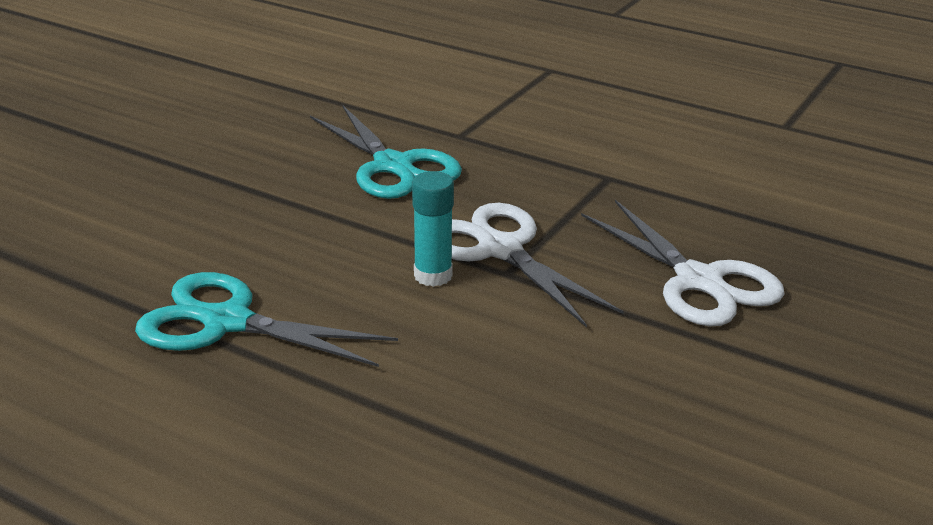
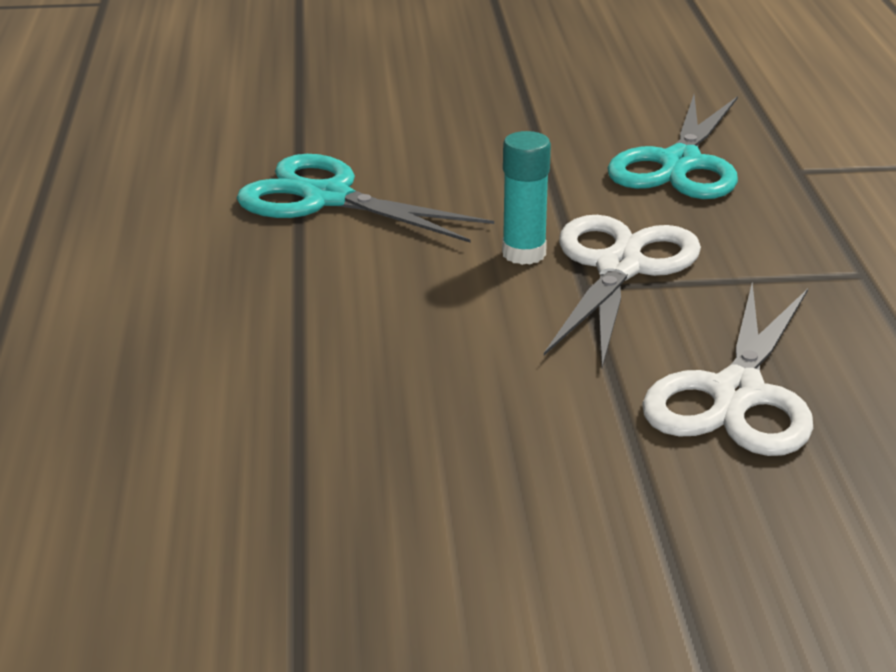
camera: 55 degrees right, 0 degrees up
(226, 322) = (326, 198): turquoise scissors -> turquoise scissors turned 45 degrees counterclockwise

